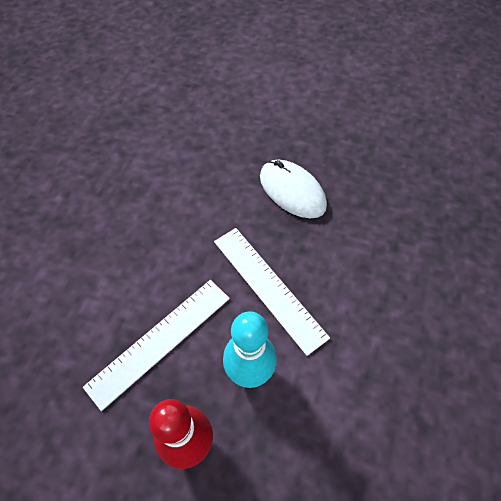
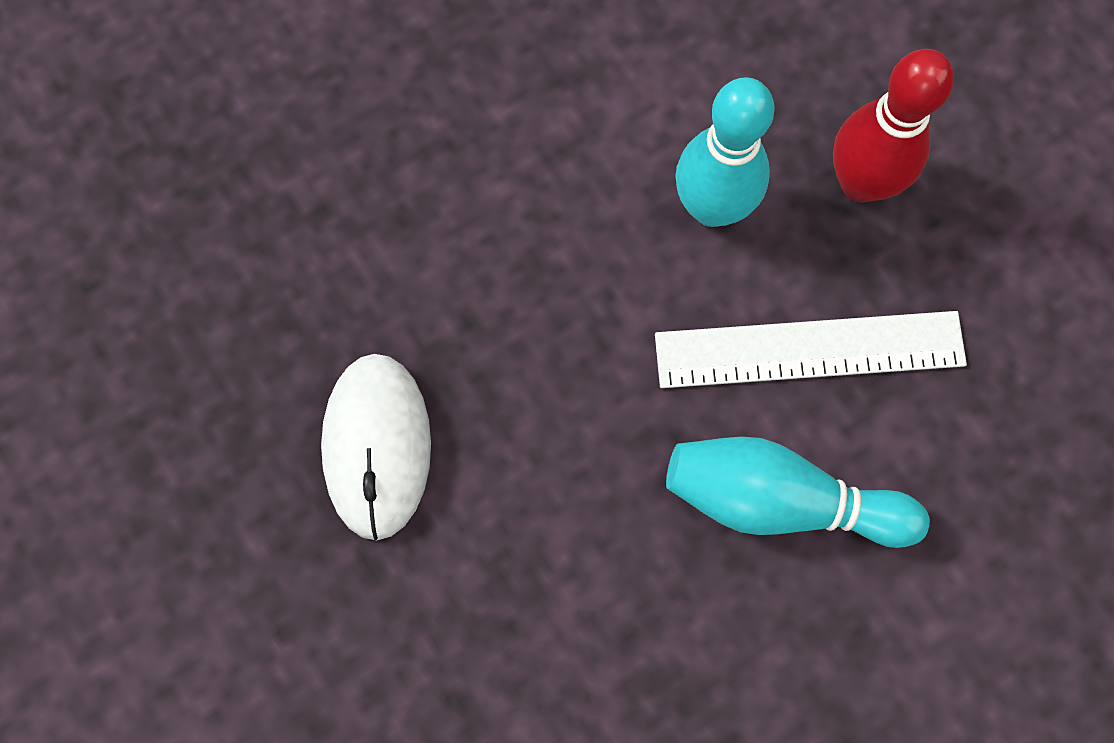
camera: 140 degrees left, 15 degrees up
(132, 274) = (780, 500): none -> turquoise bowling pin
(268, 287) = (579, 304): white ruler -> none

